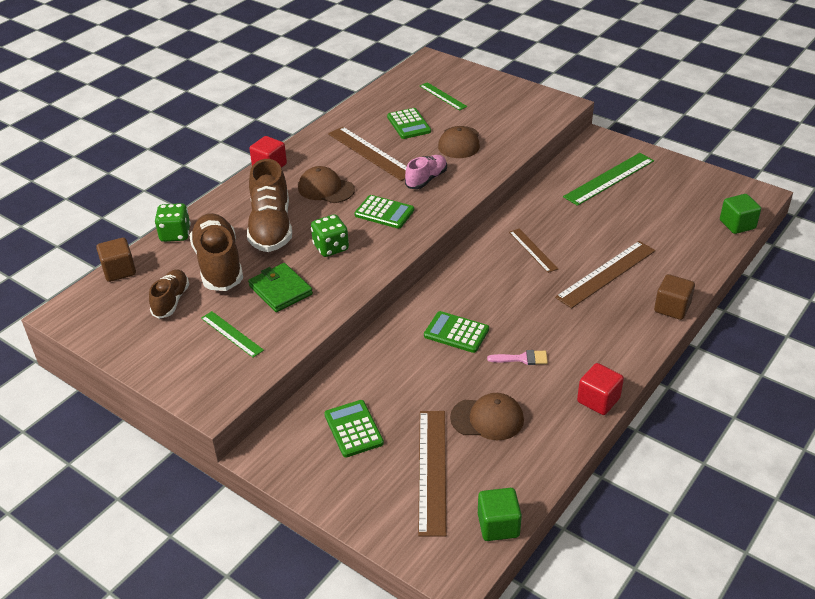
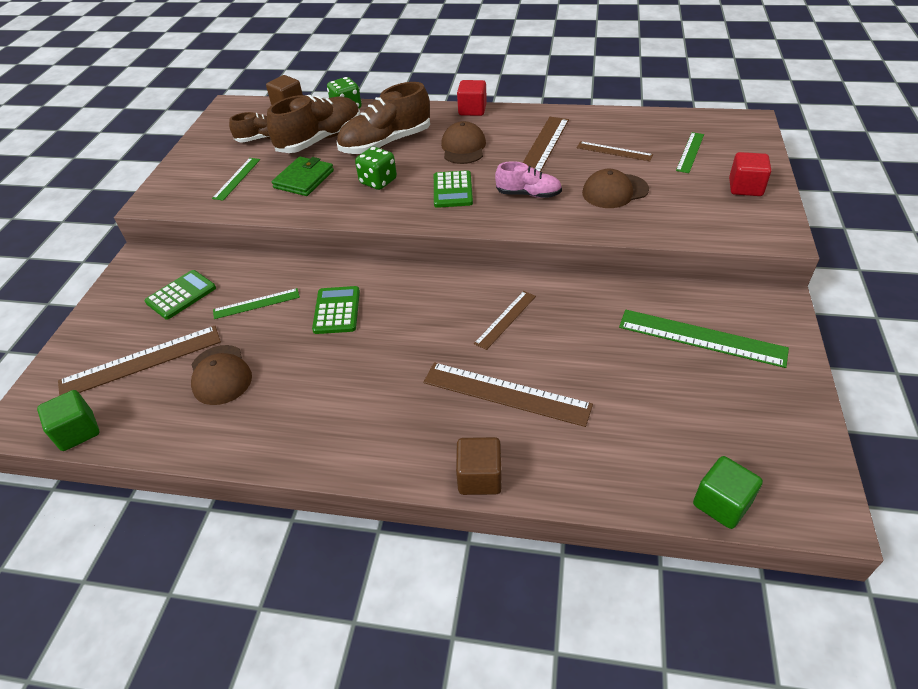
camera: 65 degrees right, 5 degrees up
(408, 379) = (256, 303): none -> green ruler
(409, 124) = (614, 151): green calculator -> brown ruler
(522, 358) = (320, 371): pink brush -> none
(598, 400) = (278, 454): red cube -> red cube (745, 187)

